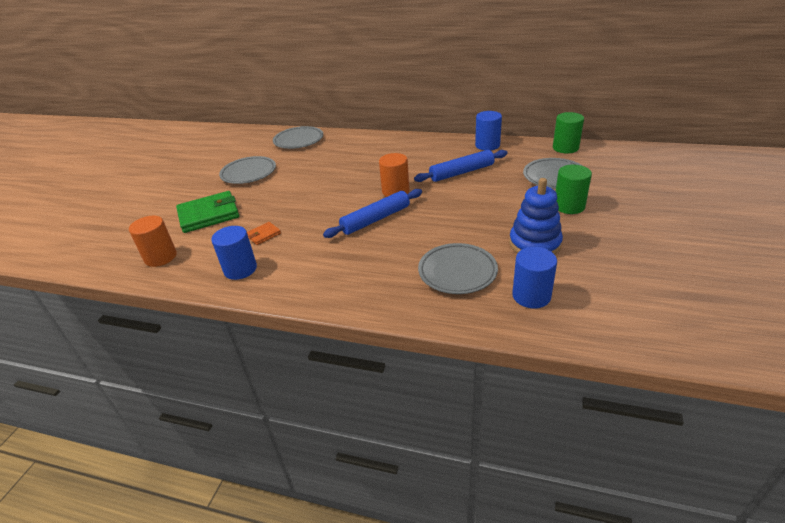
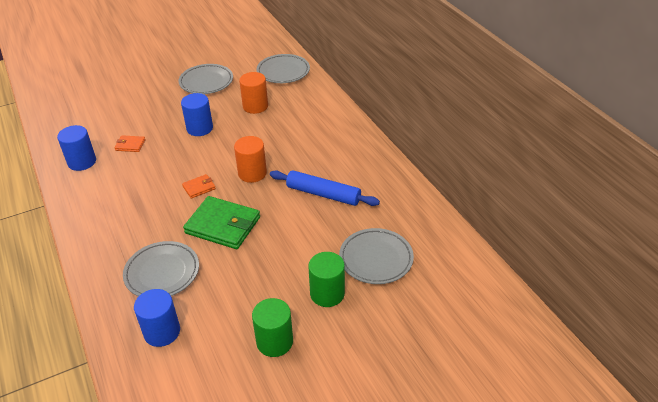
camera: 45 degrees right, 5 degrees up
(160, 257) = (68, 118): orange cylinder -> orange cylinder (255, 106)
(209, 215) = (134, 103): green wallet -> green wallet (223, 225)
(376, 219) = (199, 187): blue rolling pin -> orange wallet
(487, 145) = (395, 183): blue cylinder -> blue cylinder (199, 128)
(534, 244) = (241, 299): blue stacking toy -> none
(565, 148) = (448, 239): green cylinder -> green cylinder (274, 341)

